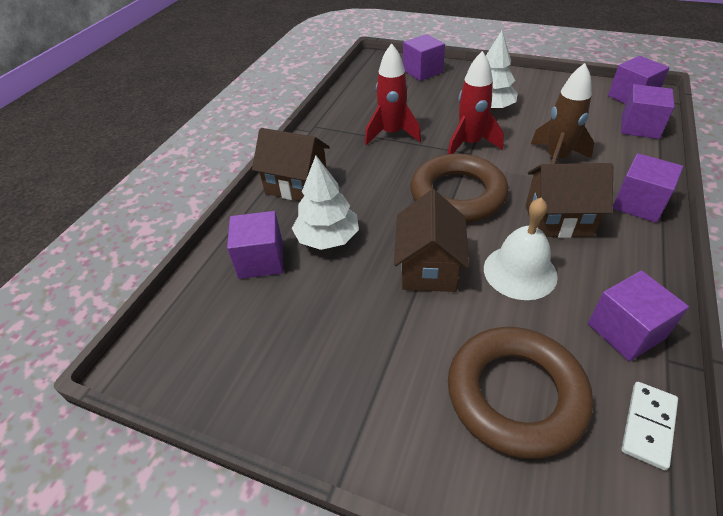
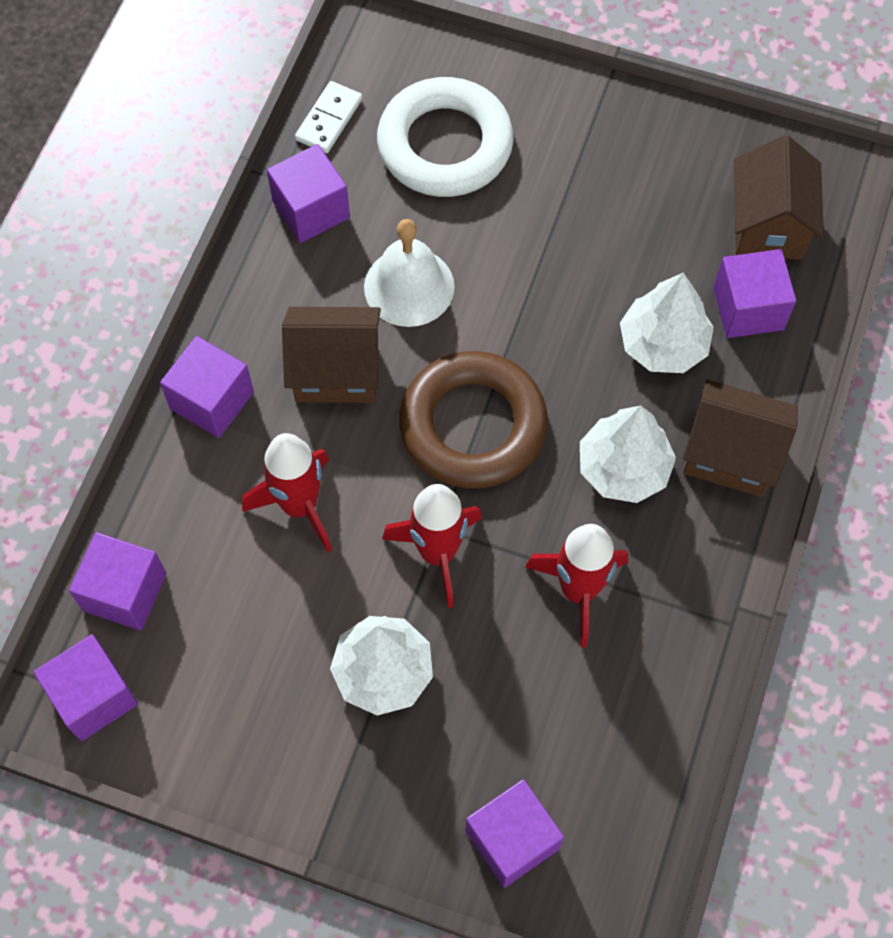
camera: 175 degrees right, 20 degrees up
(362, 178) = (623, 468): none -> white tree
(429, 268) = (523, 294): brown house -> brown house (768, 225)
(515, 394) = (445, 145): brown ring -> white ring
(556, 159) = (299, 506): brown rocket -> red rocket

